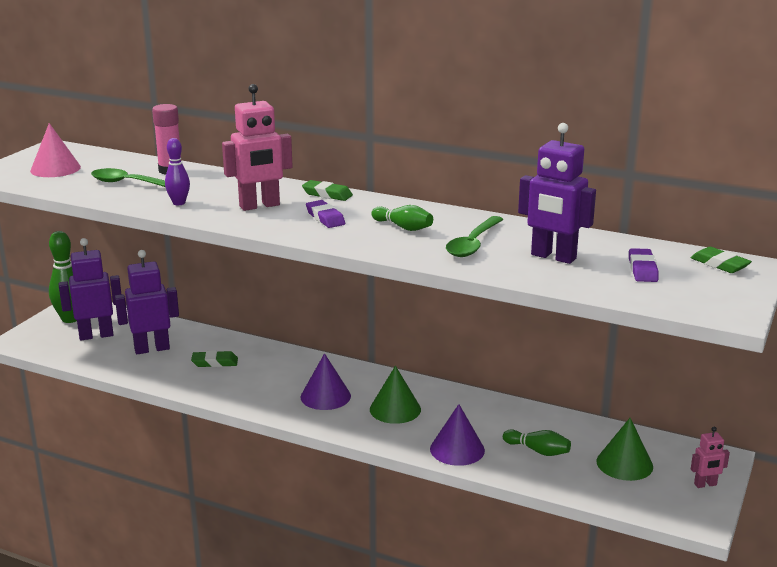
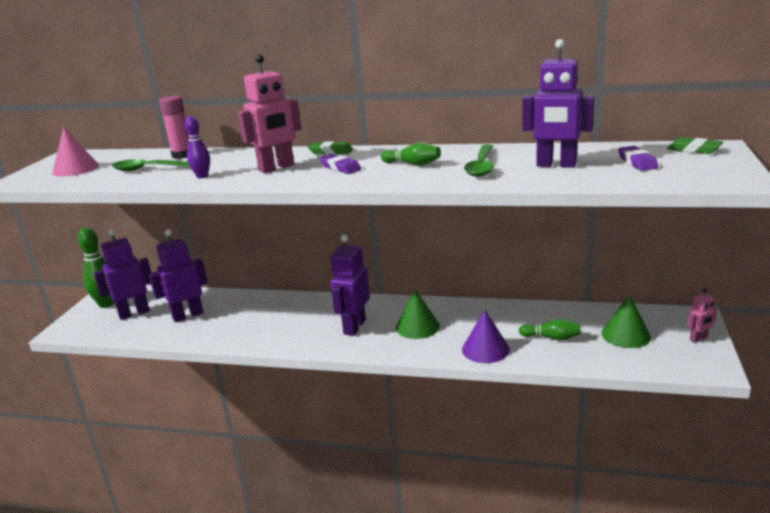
camera: 10 degrees left, 0 degrees up
(215, 362) = (247, 317): green eraser -> none
(325, 396) = (354, 327): purple cone -> purple robot

